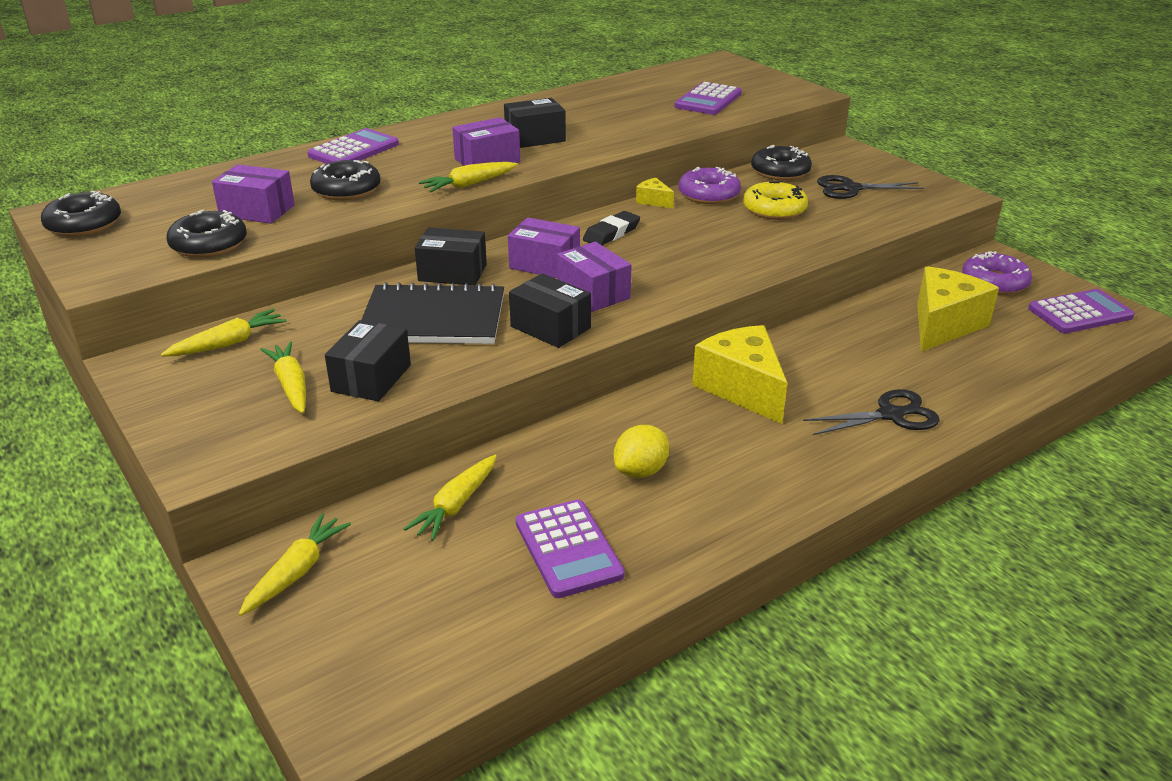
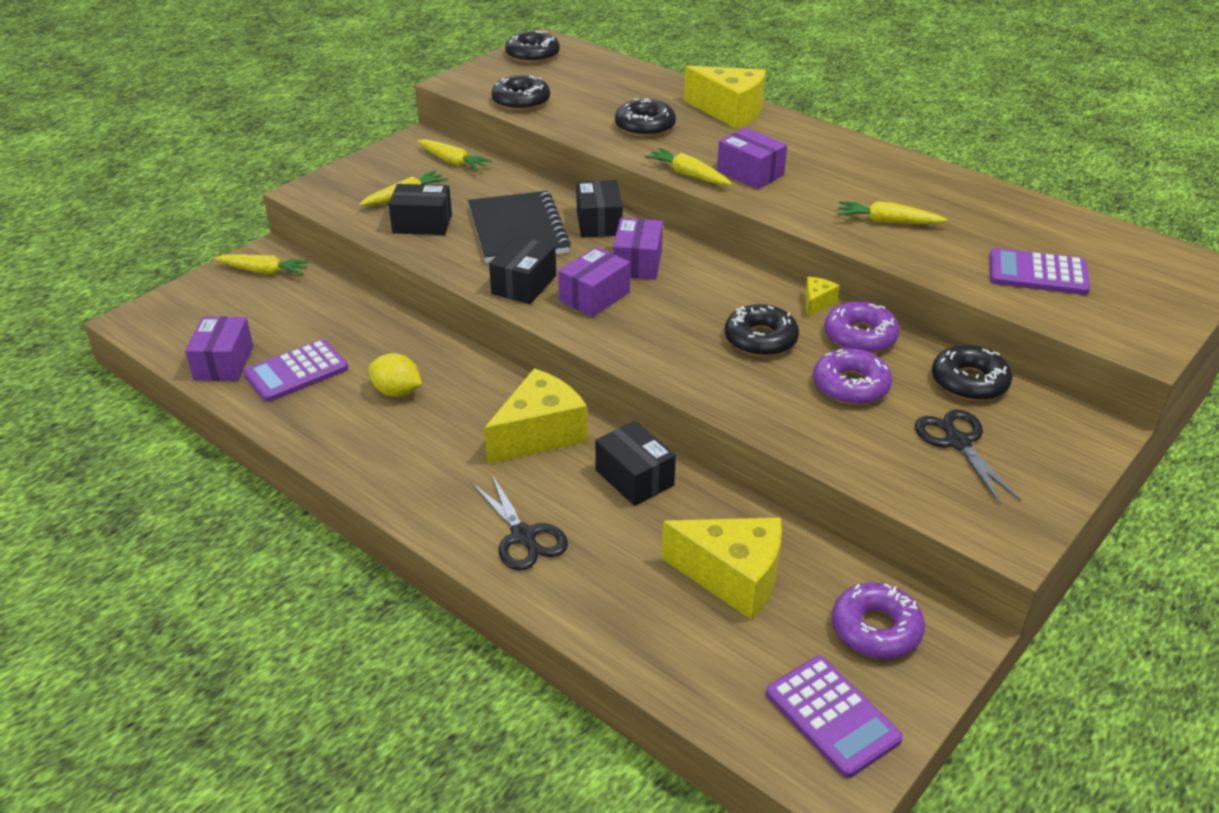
camera: 75 degrees right, 5 degrees up
(257, 211) = (585, 103): purple box -> purple box (223, 363)
(354, 150) = (729, 111): purple calculator -> yellow cheese
(456, 505) = (340, 315): yellow carrot -> yellow carrot (887, 222)
(535, 138) = (825, 187): black box -> black box (634, 478)
(611, 233) = (722, 289): black eraser -> none
(698, 231) = (760, 339): none -> black donut
(774, 209) = (850, 385): yellow donut -> purple donut

